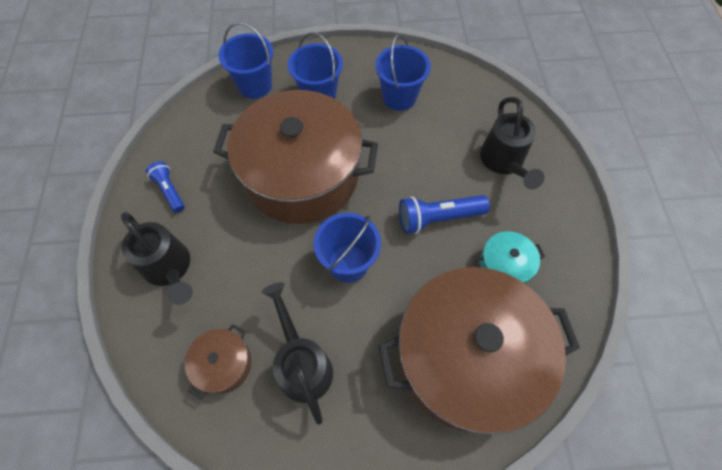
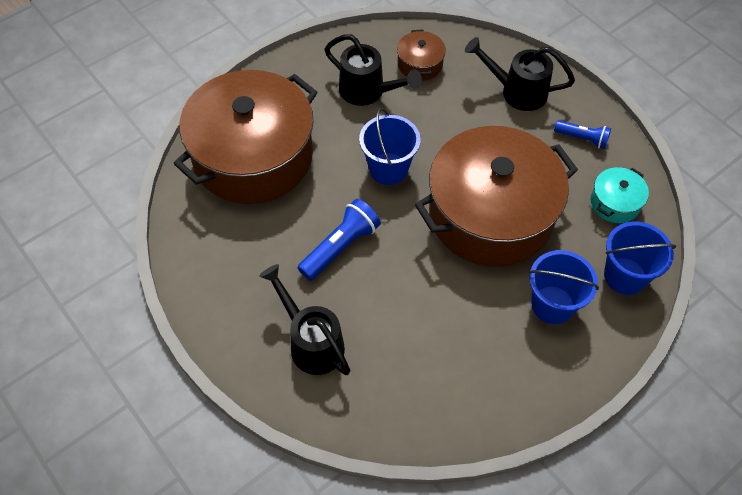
camera: 145 degrees right, 5 degrees down
(399, 97) = (470, 356): blue bucket -> none
(504, 266) = (258, 239): turquoise pot -> turquoise pot (615, 203)

